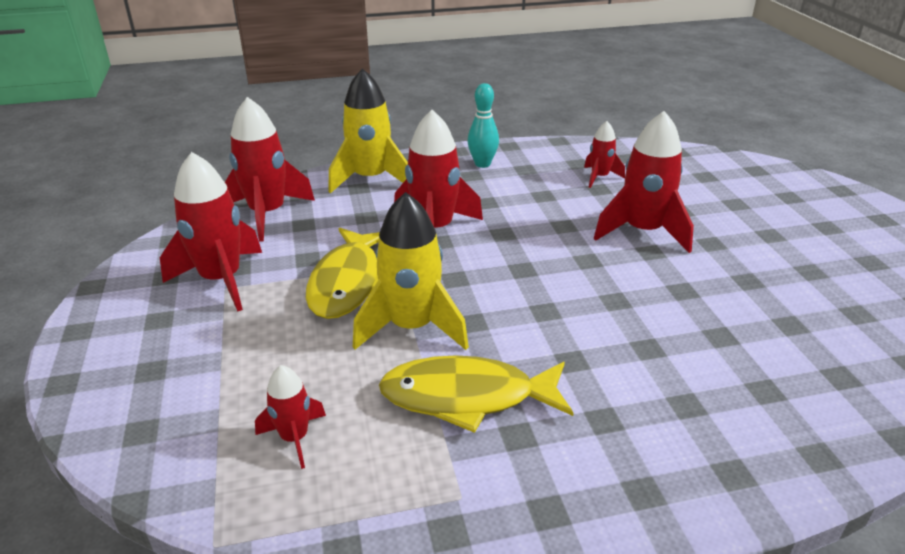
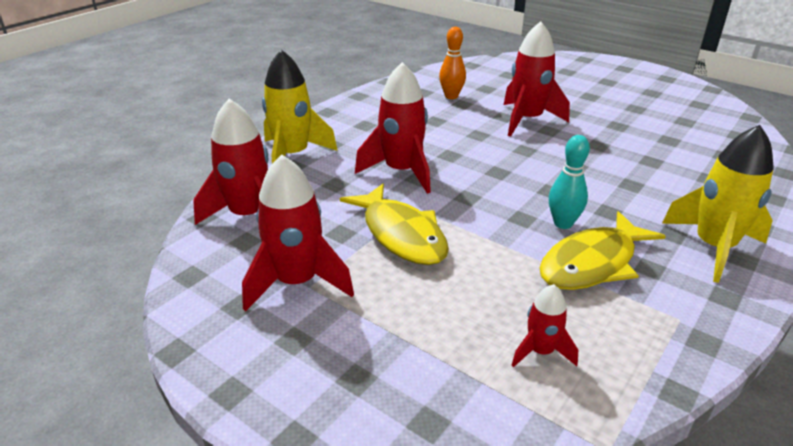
camera: 40 degrees left, 0 degrees up
(412, 327) = (493, 241): yellow rocket -> yellow rocket (713, 247)
(482, 164) = (361, 114): turquoise bowling pin -> turquoise bowling pin (563, 223)
(599, 177) = (451, 96): red rocket -> orange bowling pin

